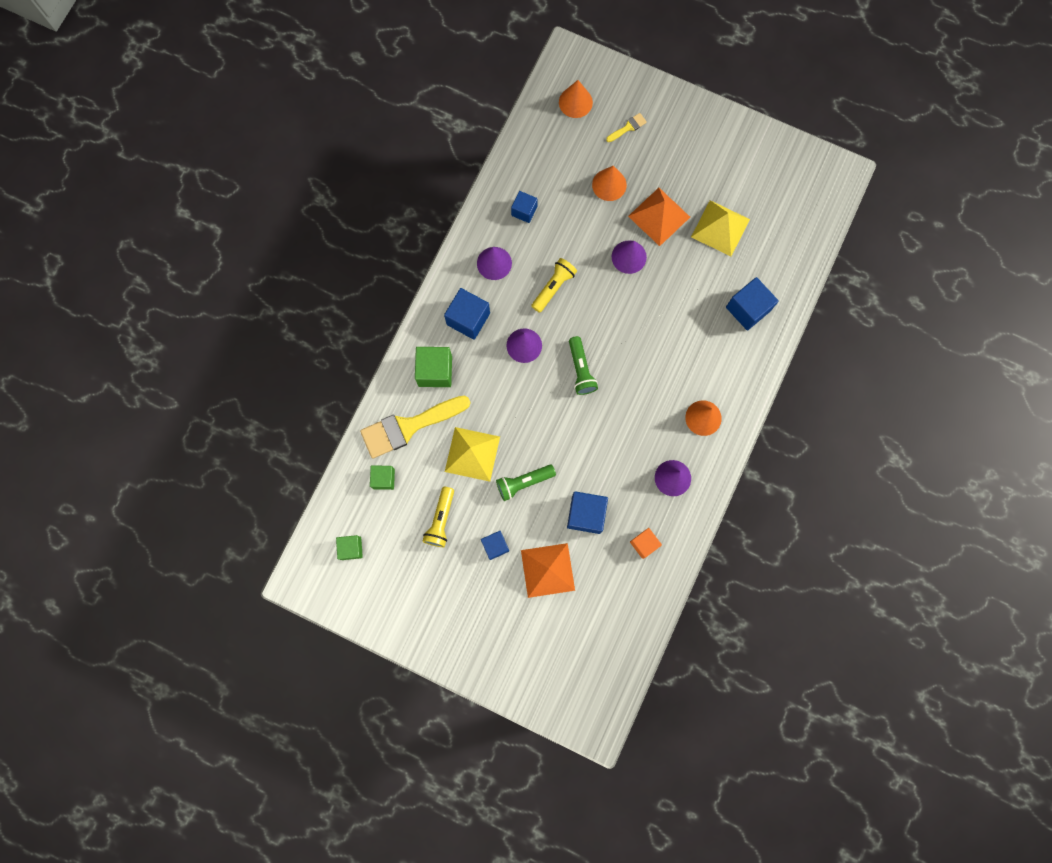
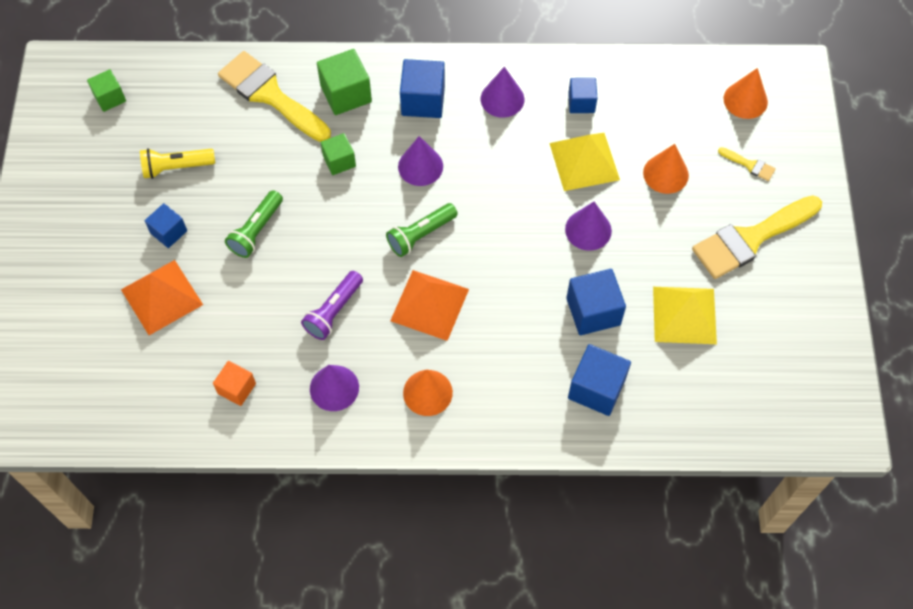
camera: 65 degrees right, 15 degrees down
(383, 479) = (200, 96): green cube -> green cube (339, 161)
(472, 454) = (267, 167): yellow pyramid -> yellow pyramid (584, 161)
(523, 482) = (256, 230): green flashlight -> green flashlight turned 105 degrees counterclockwise
(553, 287) = (506, 168): yellow flashlight -> none
(586, 514) = (246, 310): blue cube -> blue cube (593, 311)
(614, 454) = (333, 311): none -> purple flashlight
(659, 216) = (658, 241): orange pyramid -> orange pyramid (430, 304)
(684, 157) = (750, 238): none -> yellow brush

